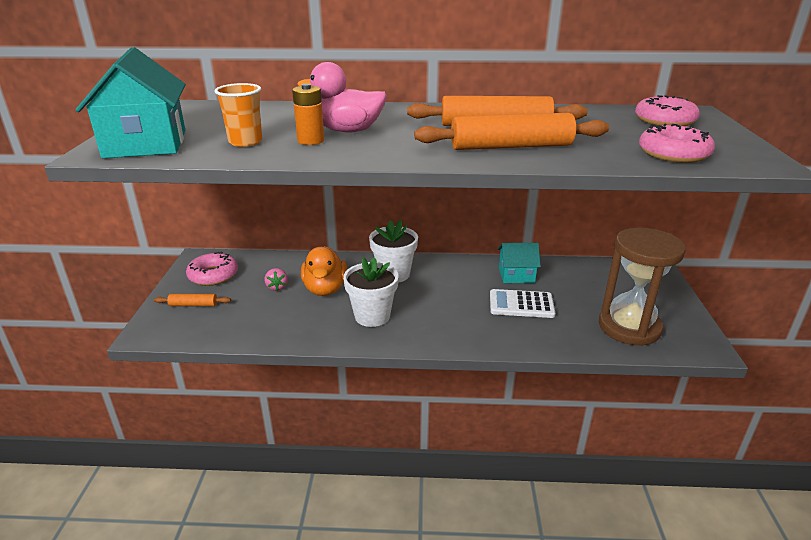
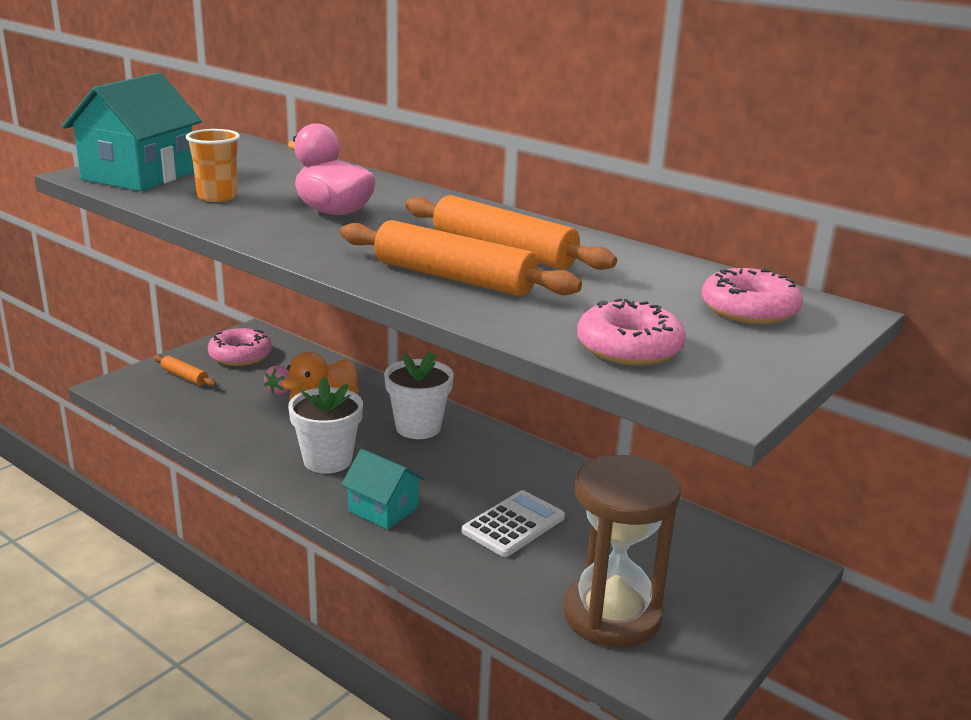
camera: 35 degrees right, 5 degrees down
(310, 141) = (274, 212): orange battery -> none
(516, 275) = (564, 490): turquoise house -> turquoise house (383, 509)
(521, 304) = (513, 524): white calculator -> white calculator turned 90 degrees clockwise

